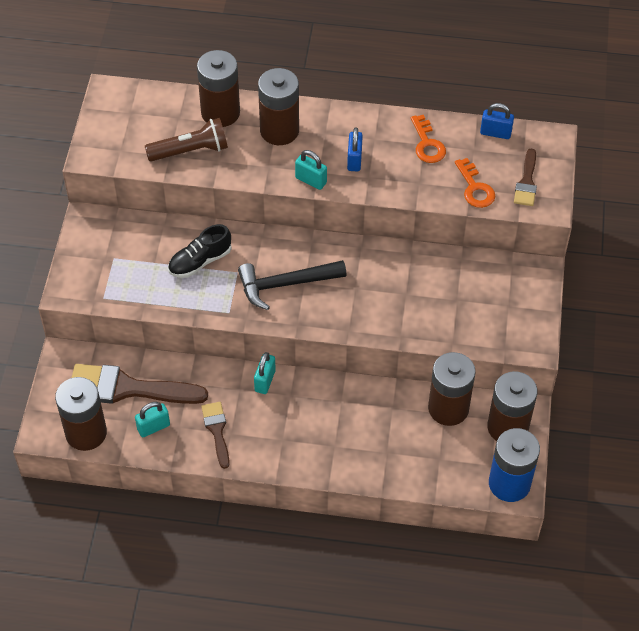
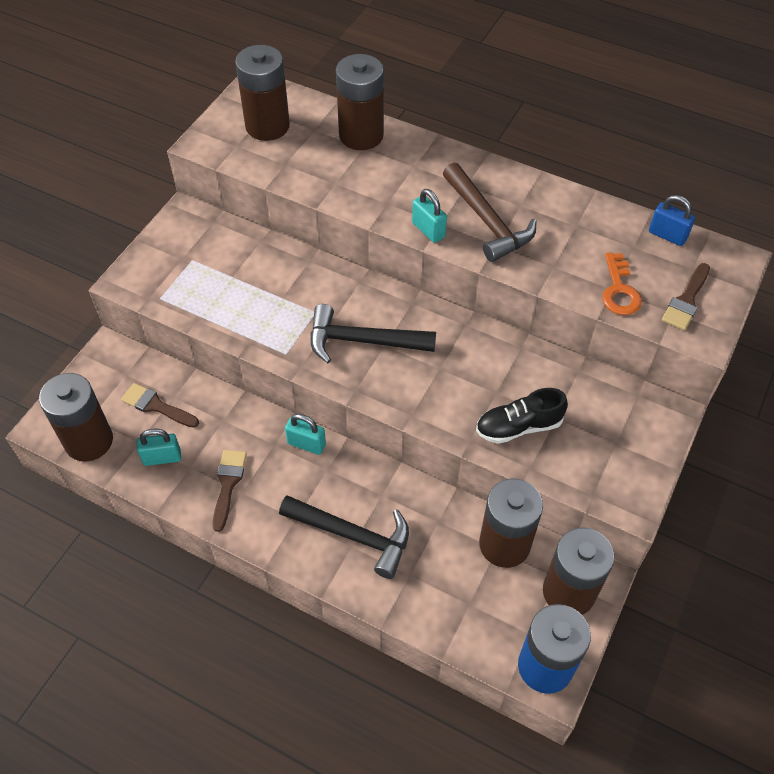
camera: 20 degrees right, 0 degrees up
(127, 388) = (156, 406): brown brush -> brown brush, size x0.53
(190, 151) = (310, 165): brown flashlight -> none
(200, 261) = (281, 289): black shoe -> black shoe (518, 426)
(265, 381) = (306, 444): turquoise padlock -> turquoise padlock turned 75 degrees clockwise
(279, 130) = (417, 169): brown battery -> brown battery (267, 126)
(332, 438) = (353, 536): none -> black hammer
(354, 160) = (487, 221): blue padlock -> brown hammer
(427, 144) = (580, 226): orange key -> none

